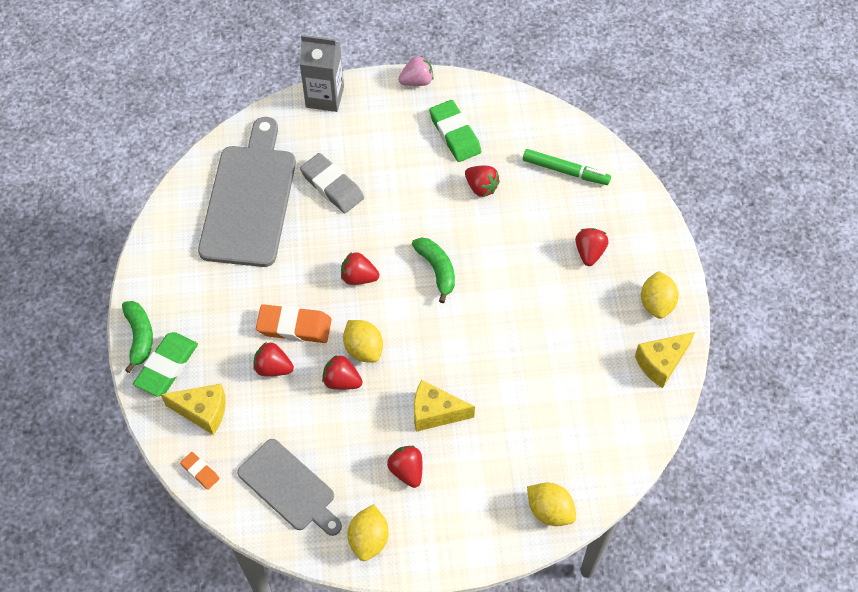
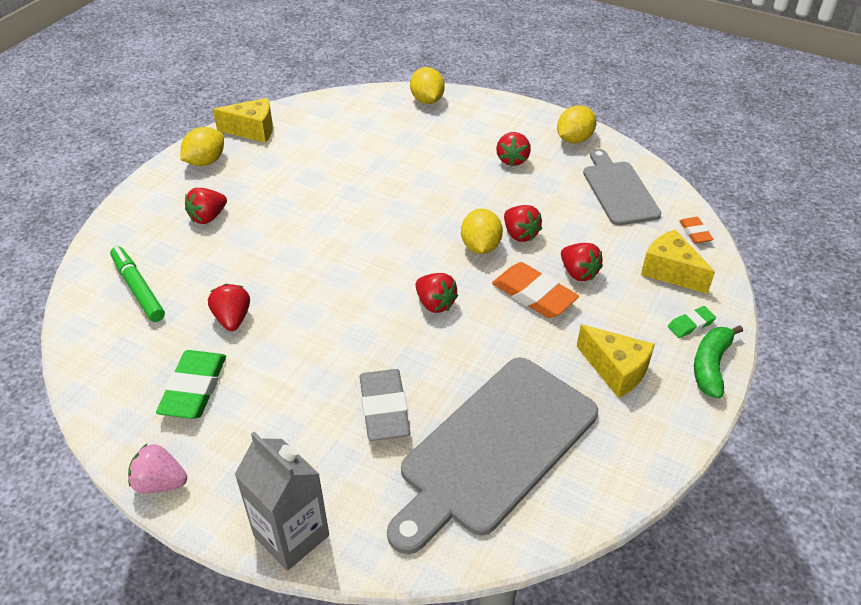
camera: 145 degrees left, 15 degrees down
(167, 366) = (690, 324): green eraser -> green eraser, size x0.53
(435, 413) = (457, 180): yellow cheese -> yellow cheese (616, 370)
(437, 270) = (354, 272): green banana -> none

